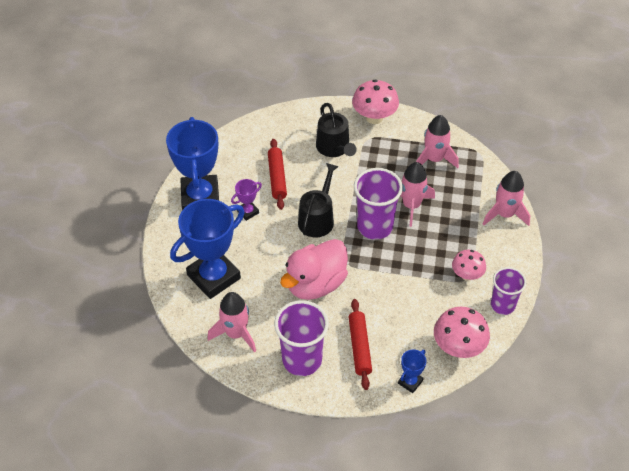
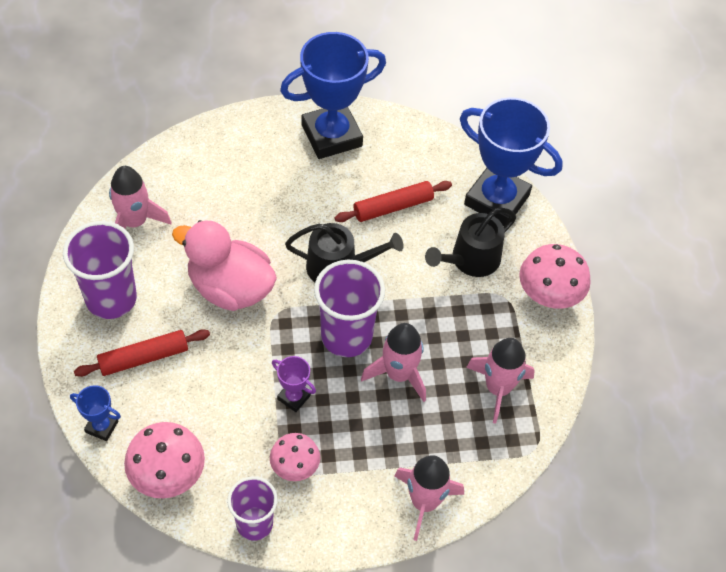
camera: 70 degrees right, 5 degrees up
(214, 277) = (213, 180): blue trophy -> blue trophy (496, 200)
(248, 212) = (325, 189): purple trophy -> purple trophy (294, 397)

